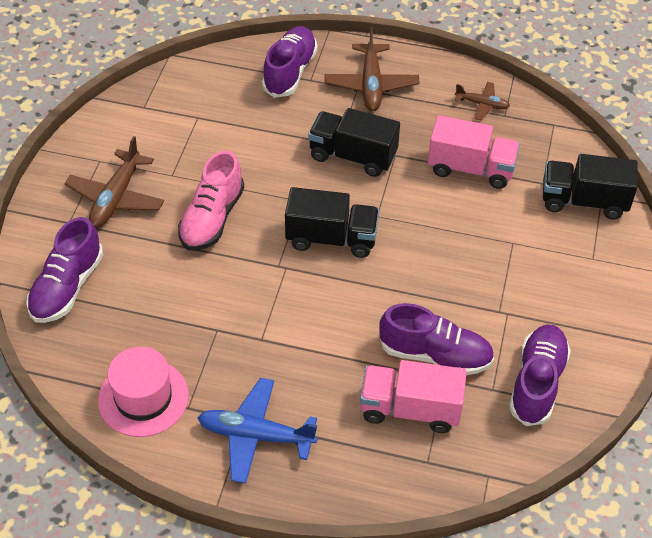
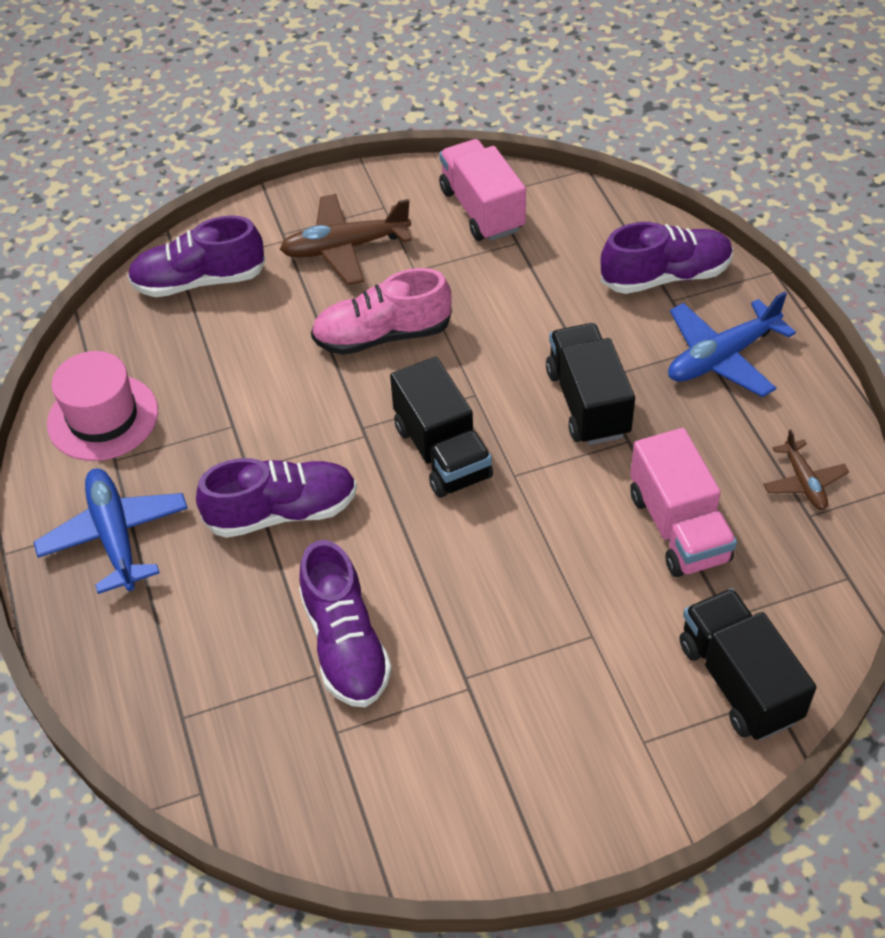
camera: 60 degrees right, 0 degrees up
(371, 85) = (722, 357): brown plane -> blue plane
(410, 409) = (246, 660): pink truck -> pink truck (482, 210)
(537, 383) = (381, 777): purple shoe -> purple shoe (282, 512)

